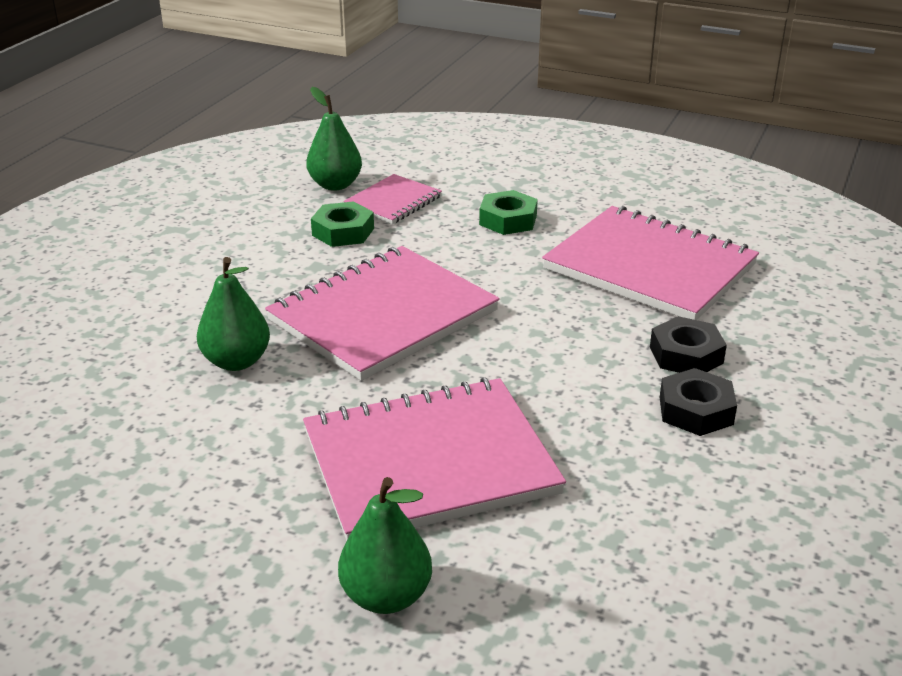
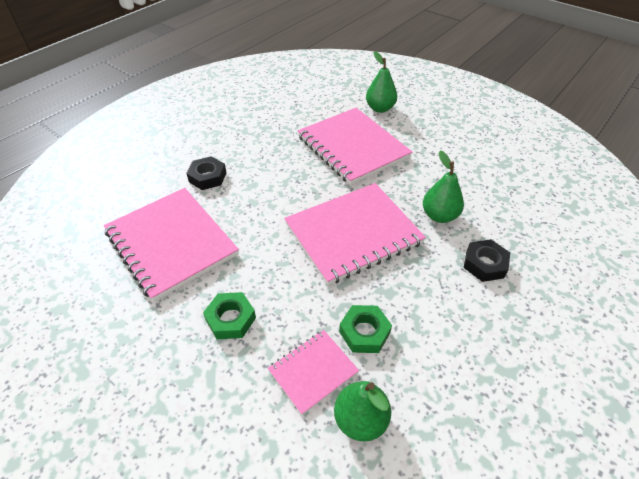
camera: 165 degrees left, 15 degrees up
(429, 462) = (352, 147): pink notebook -> pink notebook turned 60 degrees clockwise
(695, 410) = (229, 149): black nut -> black nut (484, 264)

